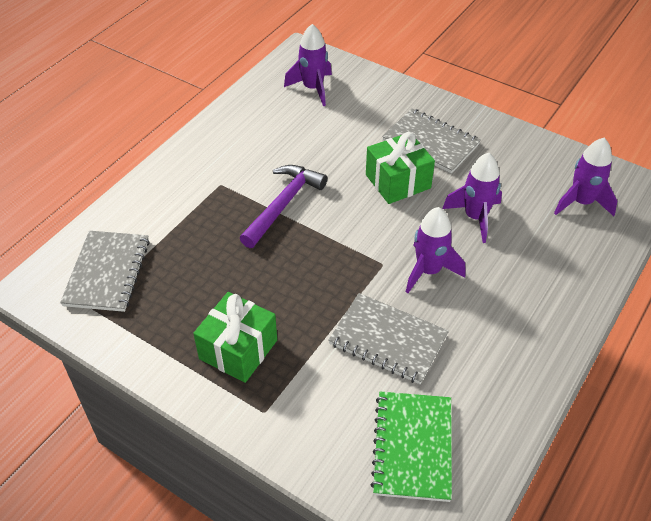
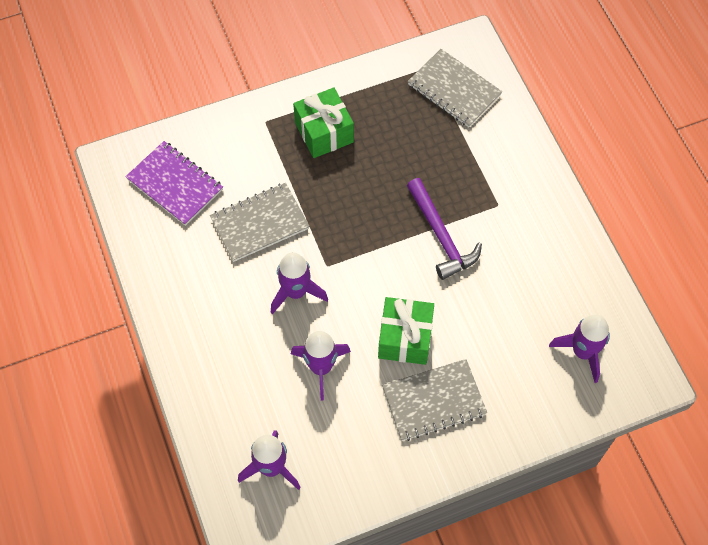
camera: 125 degrees right, 15 degrees up
(412, 447) = (175, 184): green notebook -> purple notebook

